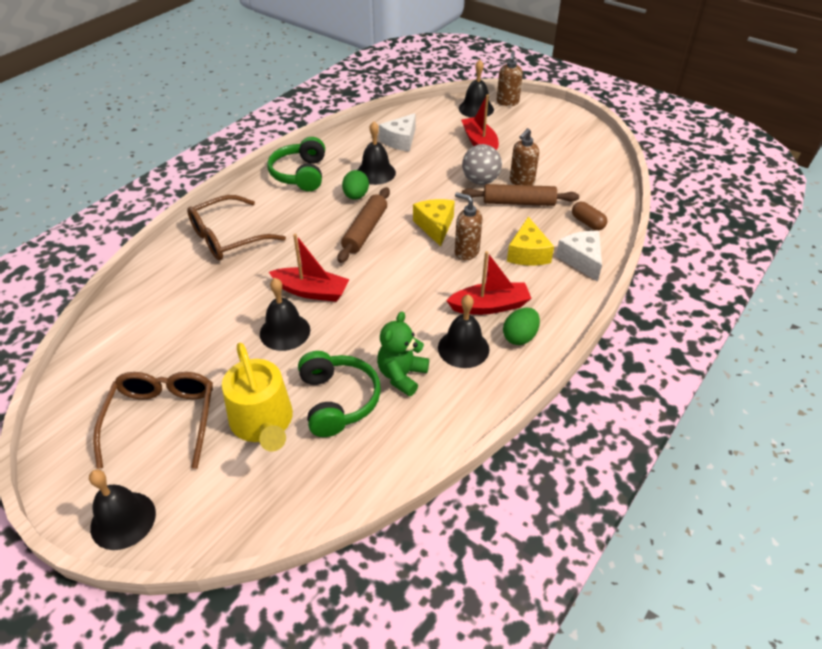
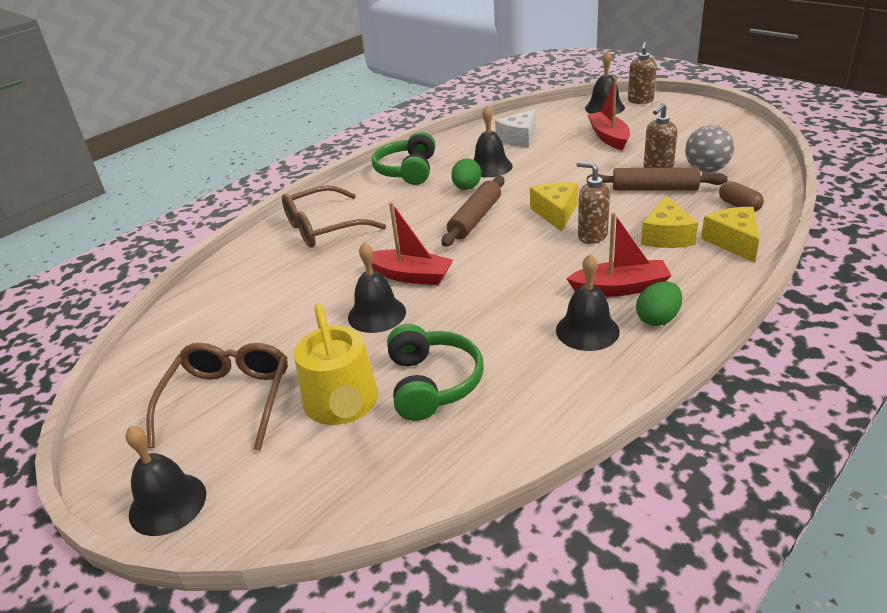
camera: 10 degrees right, 10 degrees down
(402, 375) = (511, 358): green teddy bear -> none
(480, 181) = (609, 170): grey ball -> grey ball (706, 169)
(581, 260) = (733, 241): white cheese -> yellow cheese

